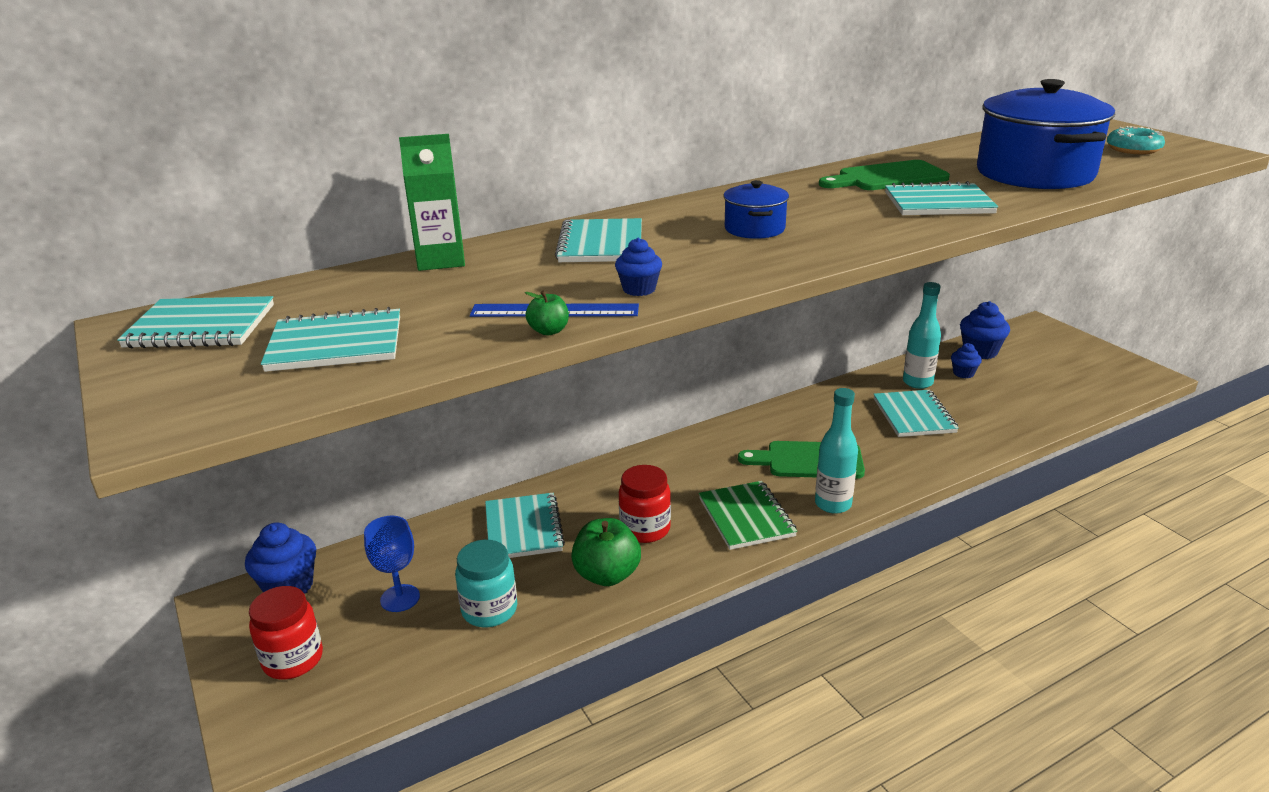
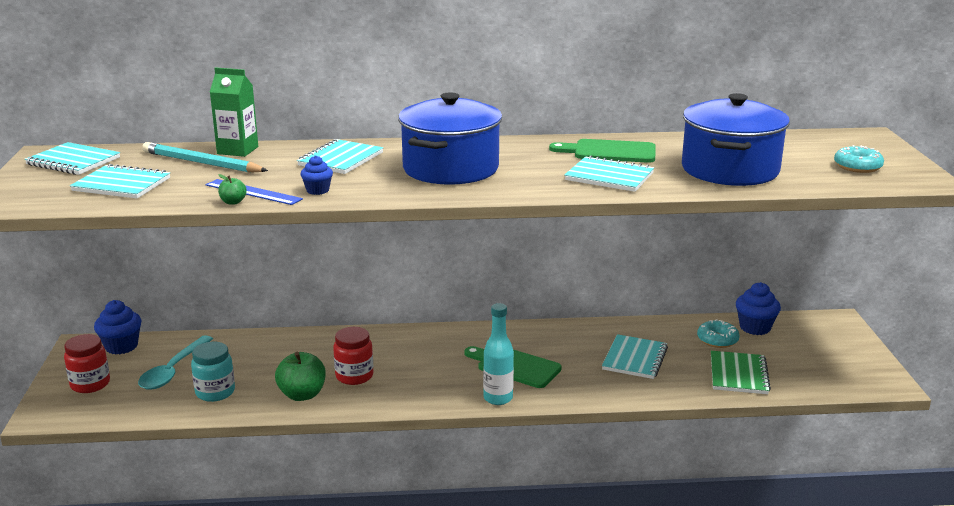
camera: 25 degrees right, 5 degrees down
(400, 598) = (173, 370): blue goblet -> turquoise spoon
(415, 287) = (202, 163): none -> turquoise pencil
(523, 528) = (280, 354): turquoise notebook -> none
(746, 517) = (428, 388): green notebook -> green notebook (738, 374)
(754, 229) = (450, 169): blue pot -> blue pot, size x2.13
(917, 382) = (669, 337): turquoise bottle -> none
(963, 373) = (717, 340): blue cupcake -> turquoise donut

